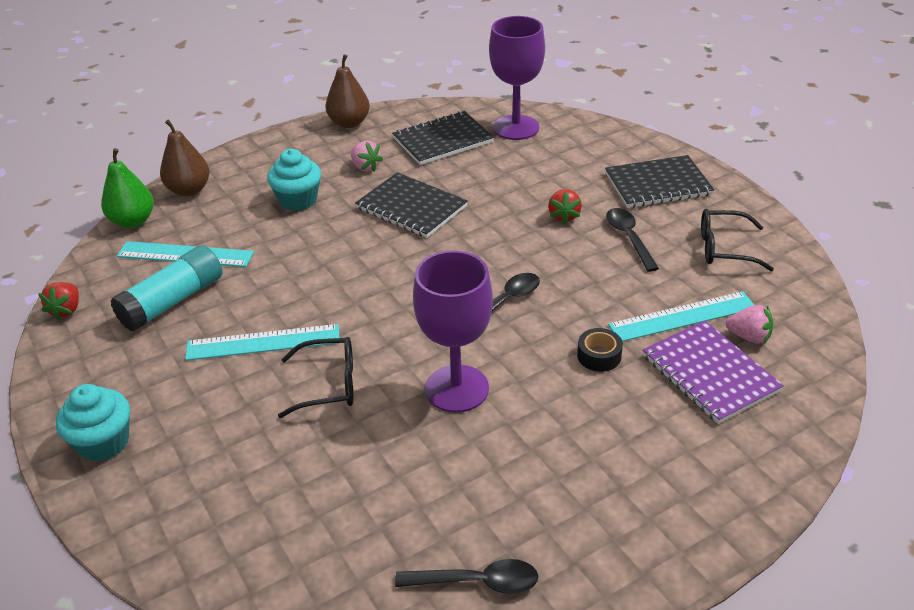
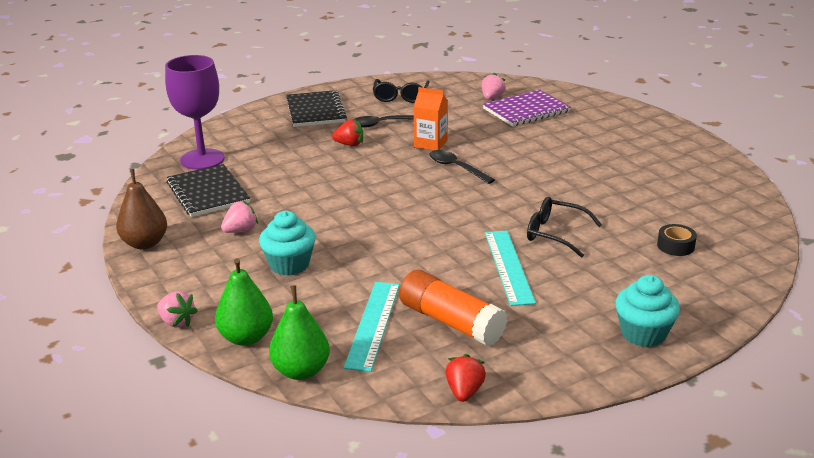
camera: 90 degrees left, 10 degrees down
(66, 310) = (464, 391): red strawberry -> red strawberry turned 90 degrees counterclockwise
(173, 301) = (451, 322): turquoise glue stick -> orange glue stick
(189, 190) = (246, 337): brown pear -> green pear
(222, 155) = (177, 322): none -> pink strawberry
(328, 385) = (556, 234): black glasses -> black glasses turned 60 degrees counterclockwise
(411, 207) = (319, 206): black notebook -> none
(456, 389) = (552, 185): purple goblet -> none
(477, 582) = (711, 179): black spoon -> none
(574, 279) = (430, 144): none -> orange carton
(599, 356) = (513, 139): black tape -> black tape (675, 246)
(682, 317) = (473, 113): turquoise ruler -> none

